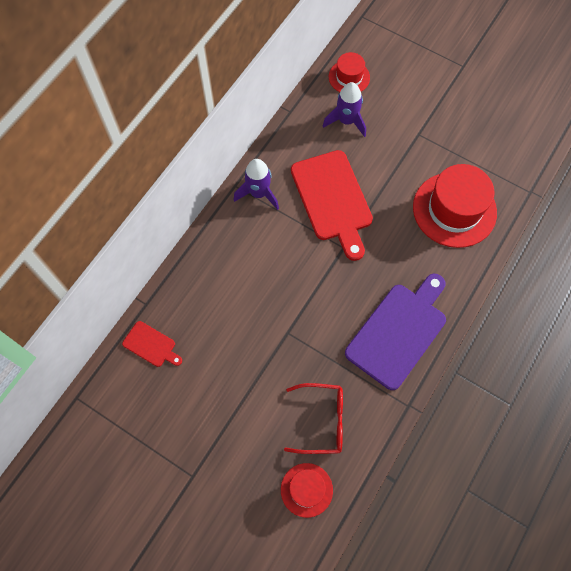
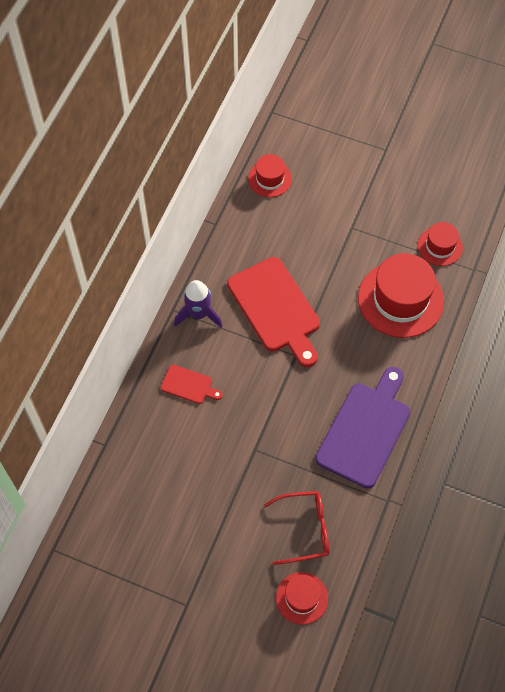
camera: 10 degrees left, 5 degrees down
(151, 345) = (118, 485): red cutting board -> red cutting board (189, 385)
(346, 121) = (275, 225): purple rocket -> none
(501, 164) = (440, 246): none -> red hat

